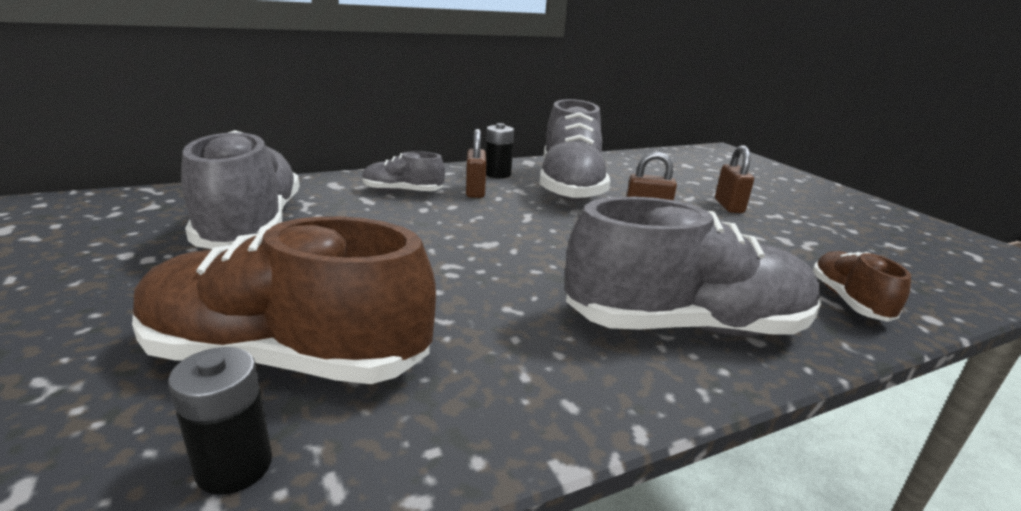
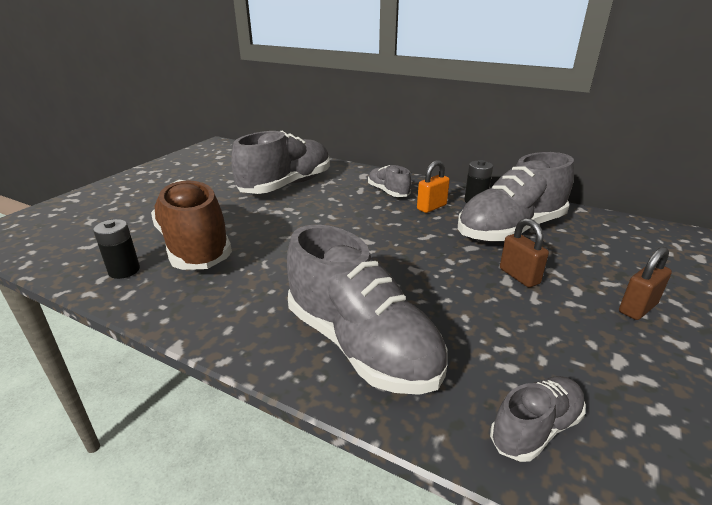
camera: 55 degrees right, 5 degrees up
(475, 191) = (431, 207): brown padlock -> orange padlock
(848, 301) = (535, 428): brown shoe -> grey shoe

